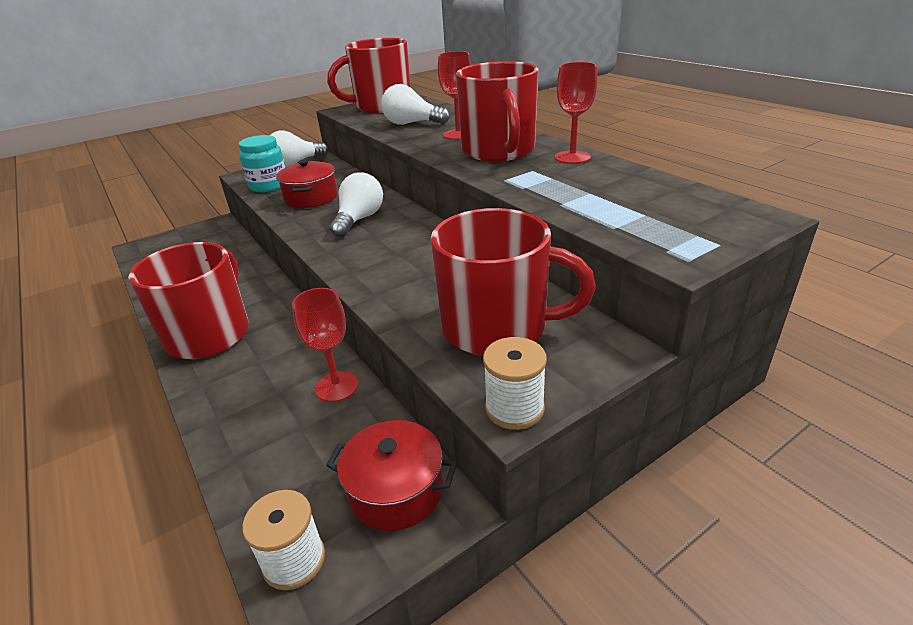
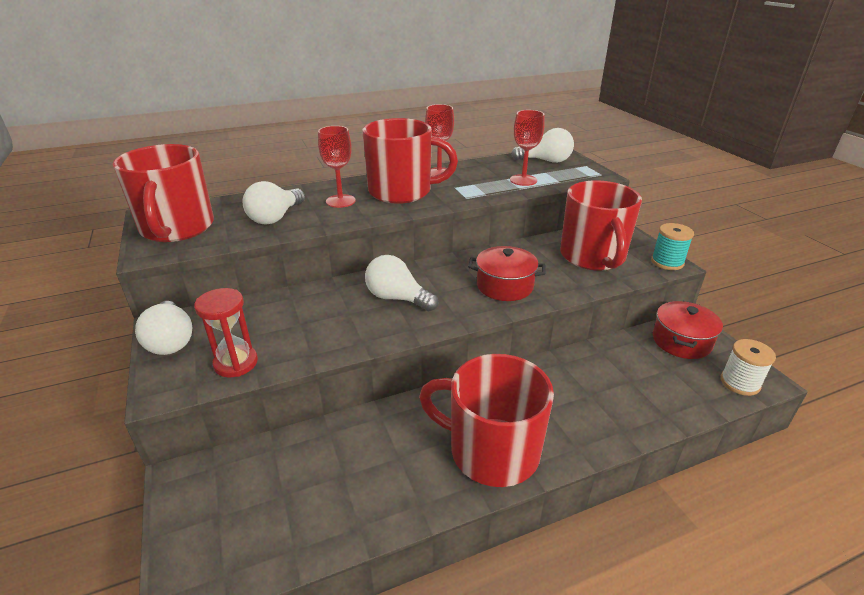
camera: 80 degrees left, 0 degrees up
(269, 185) = (236, 363): turquoise jar -> red hourglass
(311, 198) = (313, 327): red pot -> red pot (504, 286)
(337, 386) = (585, 362): red goblet -> red goblet (523, 180)
(497, 328) = (593, 257): red mug -> red mug turned 150 degrees clockwise
(514, 408) = (667, 262): white spool -> turquoise spool
(699, 211) = (545, 161): none -> white light bulb

